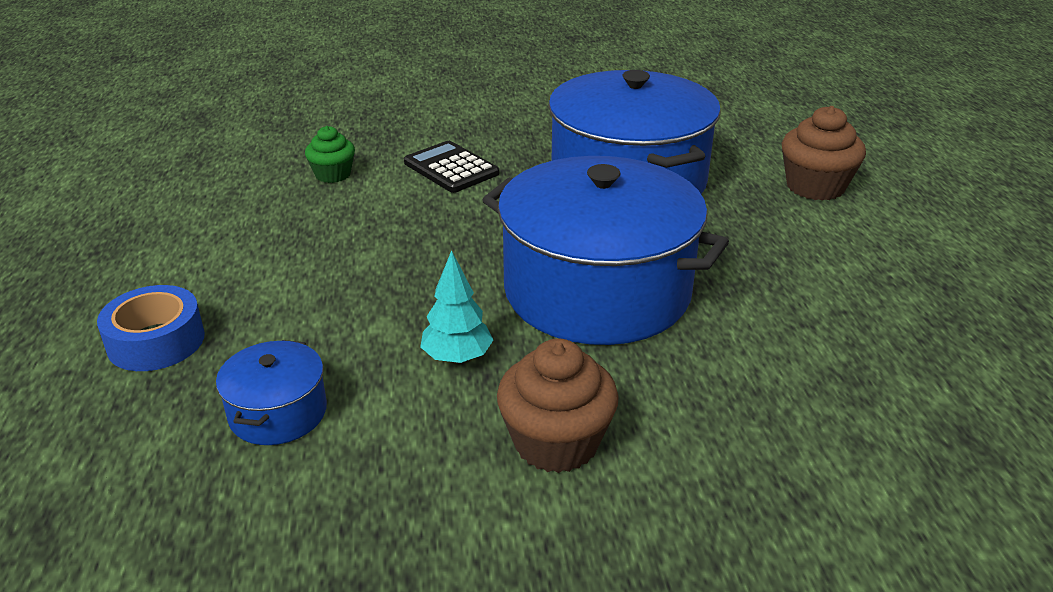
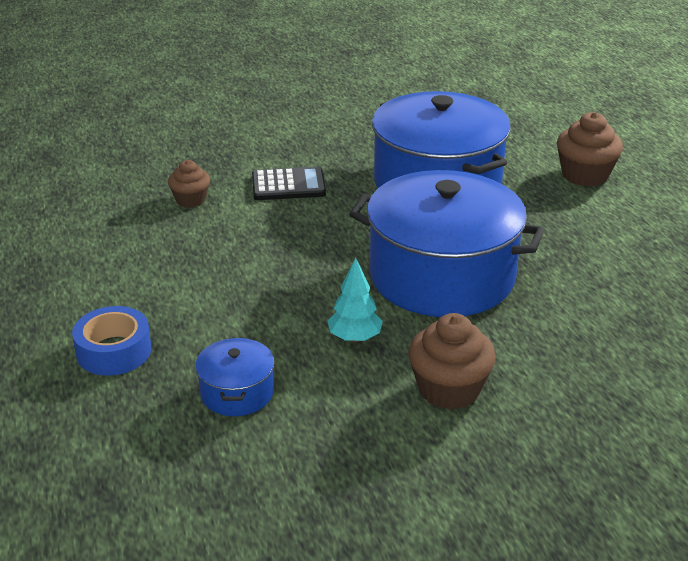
camera: 10 degrees left, 0 degrees up
(333, 174) = (191, 200): green cupcake -> brown cupcake
(451, 168) = (288, 185): black calculator -> black calculator turned 135 degrees clockwise

